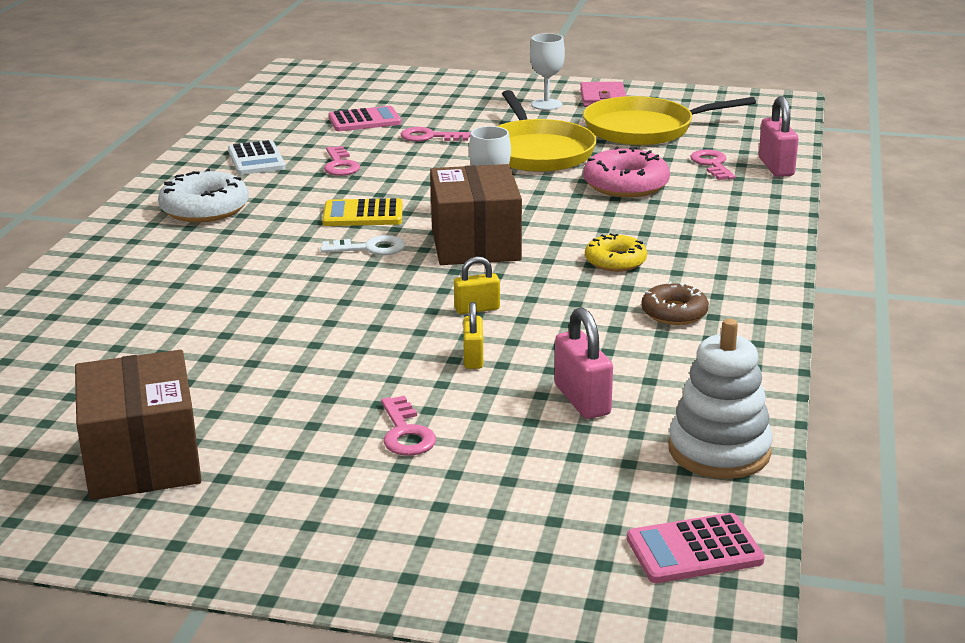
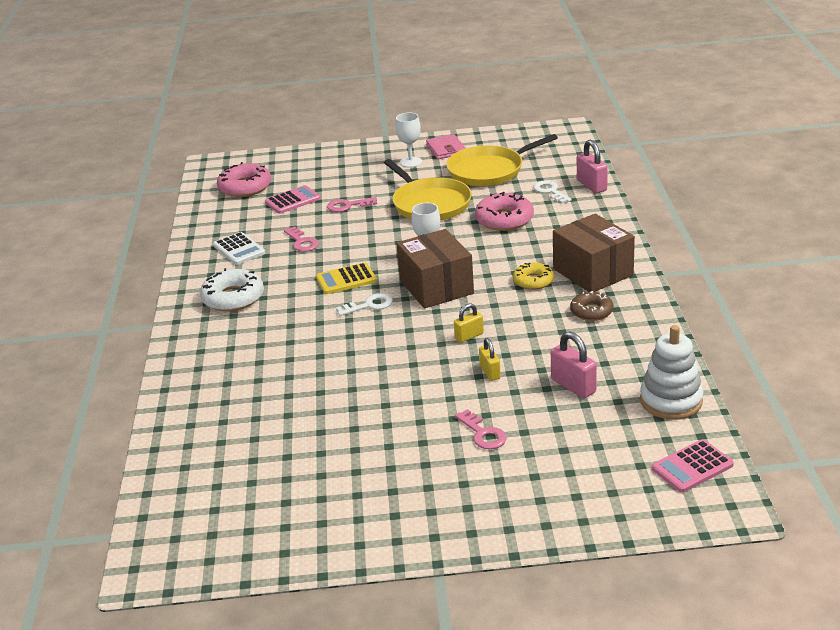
camera: 15 degrees left, 5 degrees up
(142, 460) = (334, 492): brown box -> brown box (593, 272)
(318, 98) = (245, 187): none -> pink donut
(712, 164) = (550, 191): pink key -> white key

